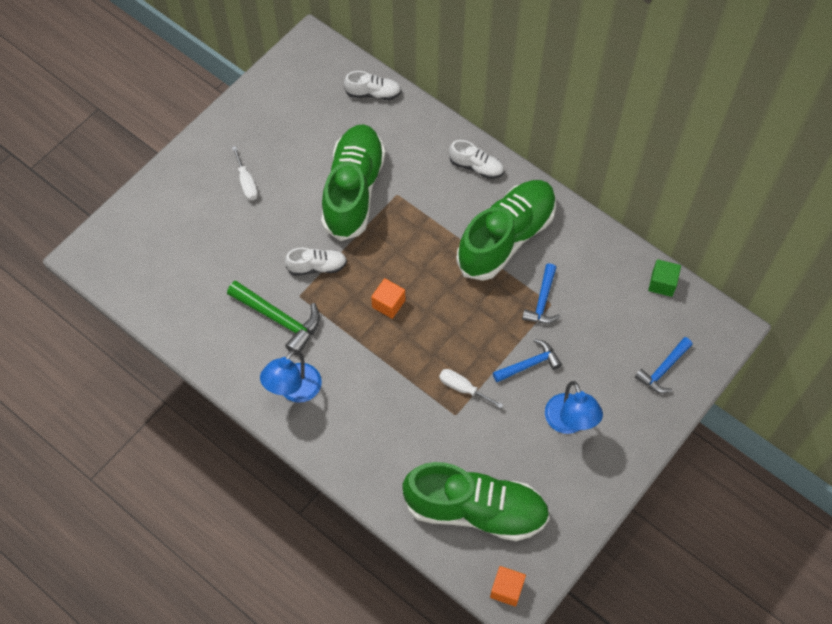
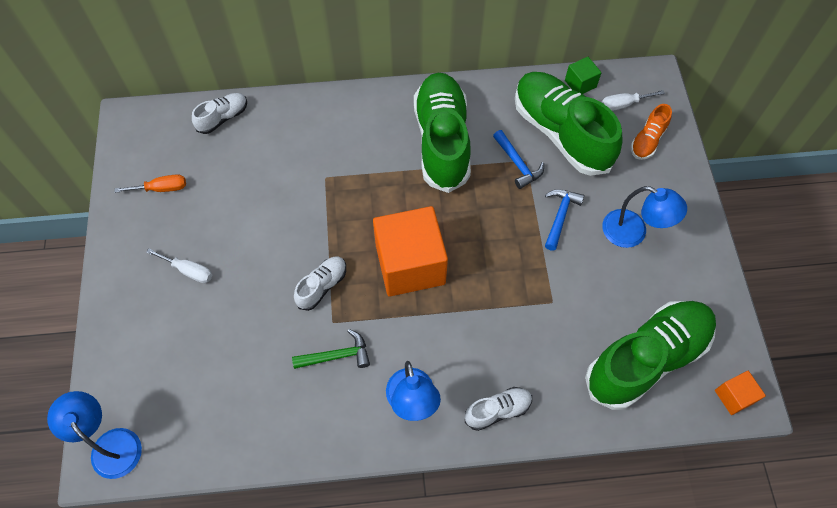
camera: 45 degrees left, 0 degrees up
(100, 251) = (110, 444): none -> blue lamp
(279, 319) = (337, 356): green hammer -> green hammer, size x0.66
(284, 111) = (161, 188): none -> orange screwdriver
(353, 190) = (287, 202): green shoe -> green shoe (561, 133)
(388, 304) = (410, 265): orange cube -> orange cube, size x2.23
(463, 388) = (535, 277): white screwdriver -> white screwdriver (623, 104)
(476, 167) = (363, 109): white shoe -> white shoe (497, 410)
(663, 370) = (647, 140): blue hammer -> orange shoe

